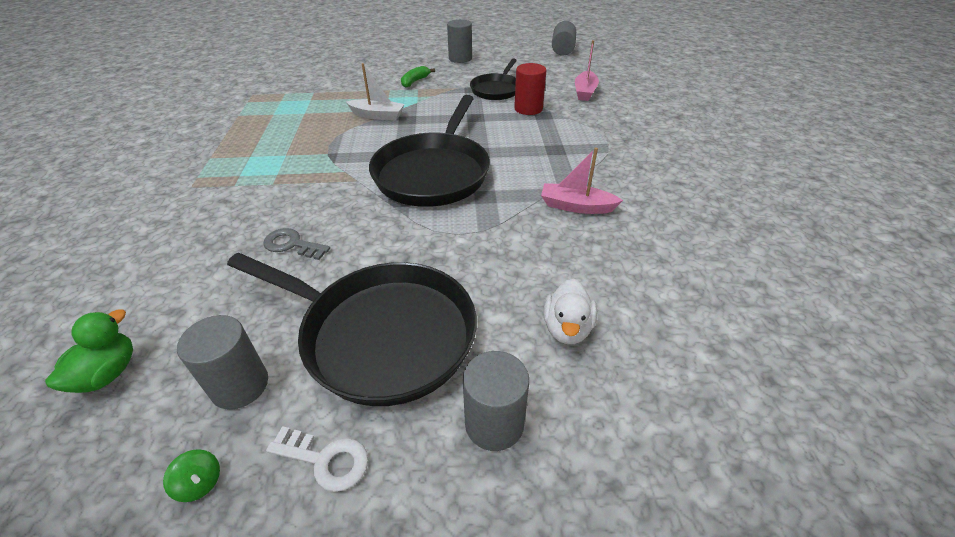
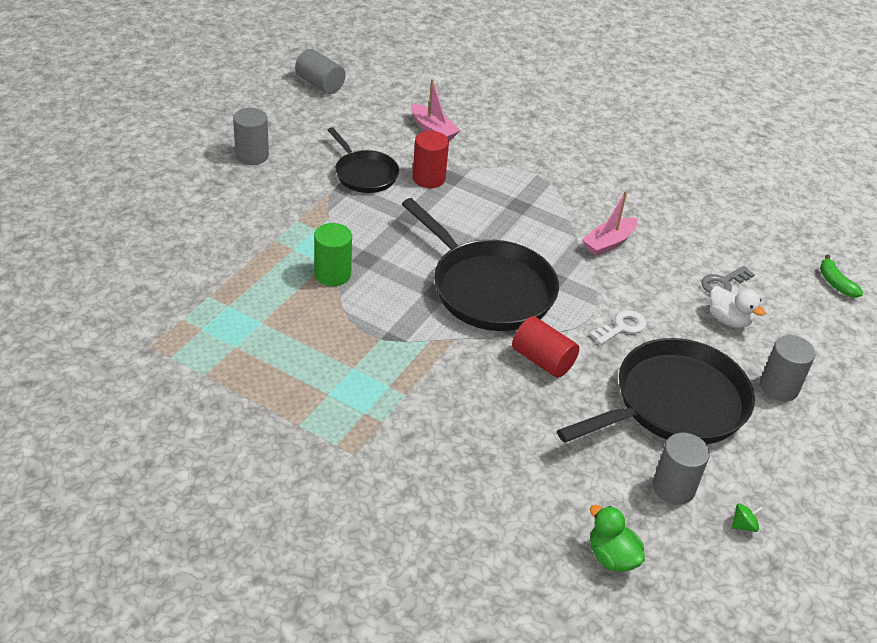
camera: 60 degrees left, 0 degrees up
(292, 245) = (526, 413): grey key -> grey key (723, 283)
(325, 460) = (760, 466): white key -> white key (622, 327)
(371, 229) = (542, 360): none -> red cylinder
(377, 116) = (332, 274): white boat -> green cylinder
(415, 81) = (275, 213): green banana -> green banana (835, 283)

